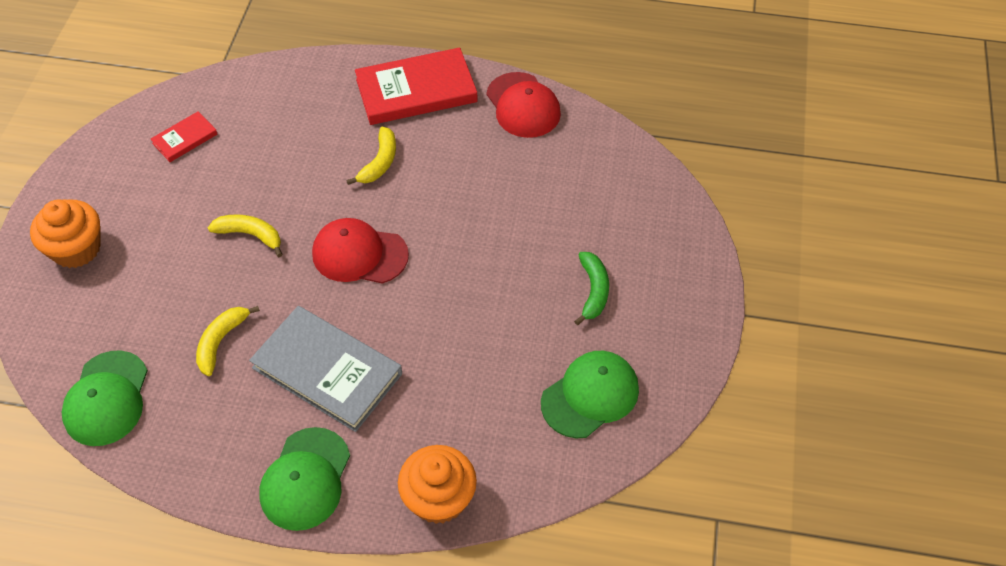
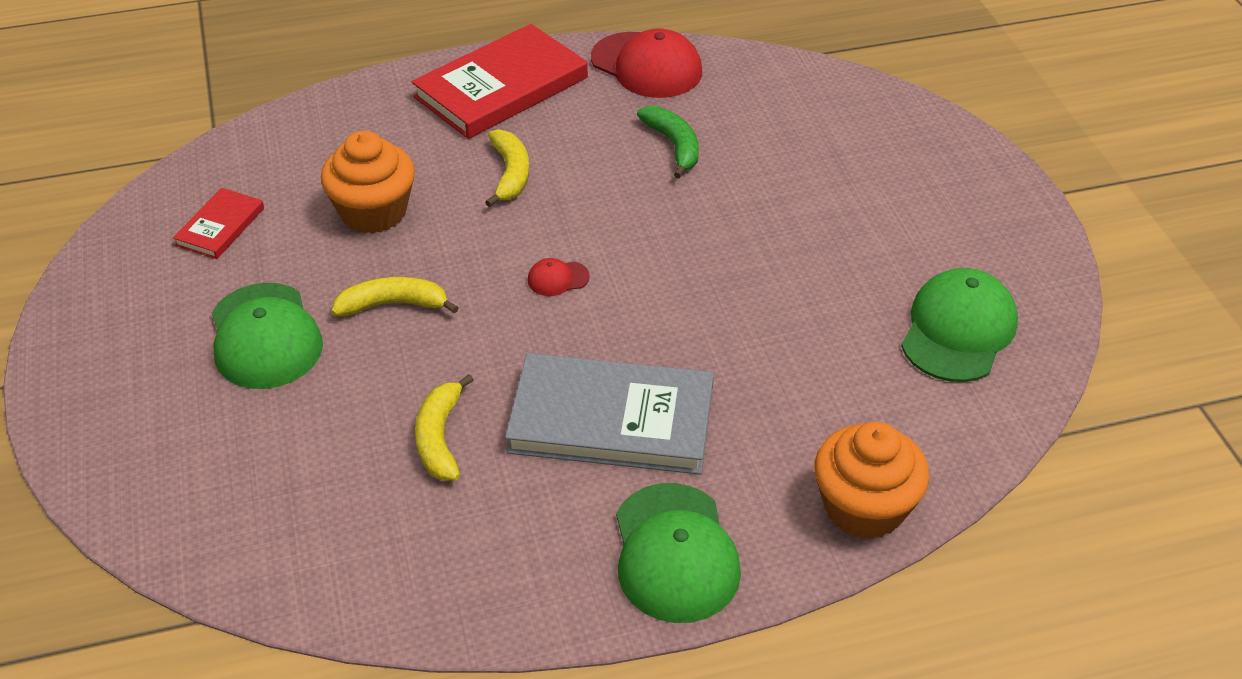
camera: 25 degrees left, 10 degrees down
(76, 249) = (145, 401): orange cupcake -> orange cupcake (373, 212)
(107, 398) = (319, 565): green cap -> green cap (265, 336)
(359, 254) = (558, 279): red cap -> red cap, size x0.45
(593, 291) = (876, 223): green banana -> green banana (674, 145)

